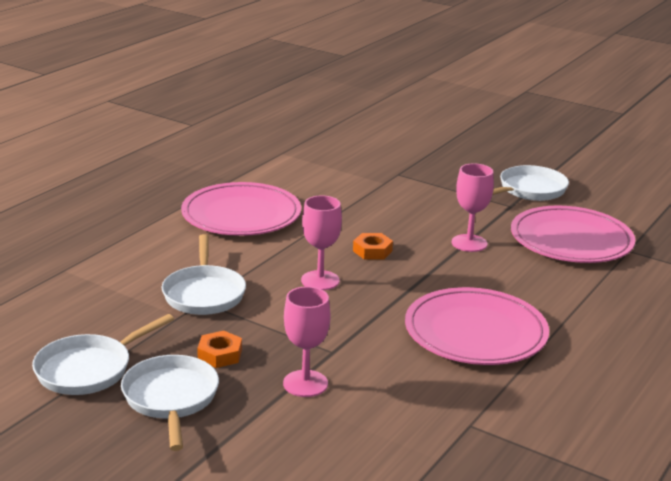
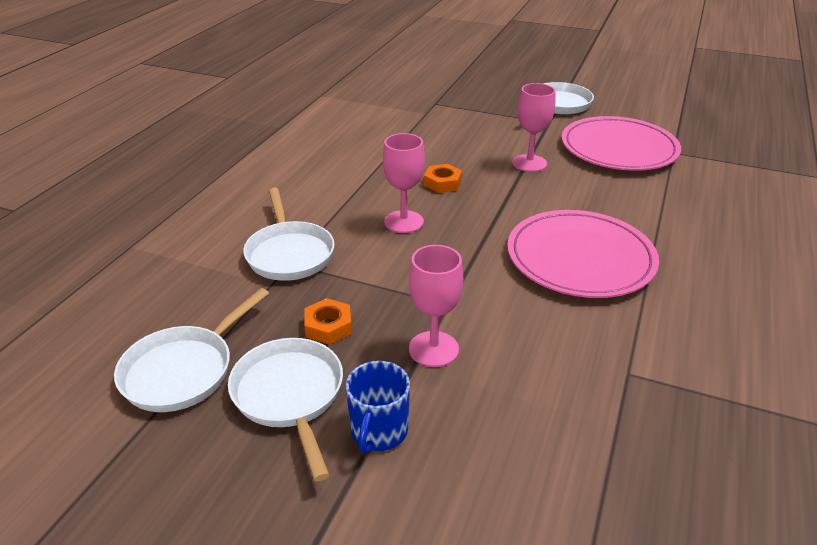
camera: 10 degrees left, 10 degrees up
(235, 433) = (379, 431): none -> blue mug
(241, 215) = (301, 161): pink plate -> none

